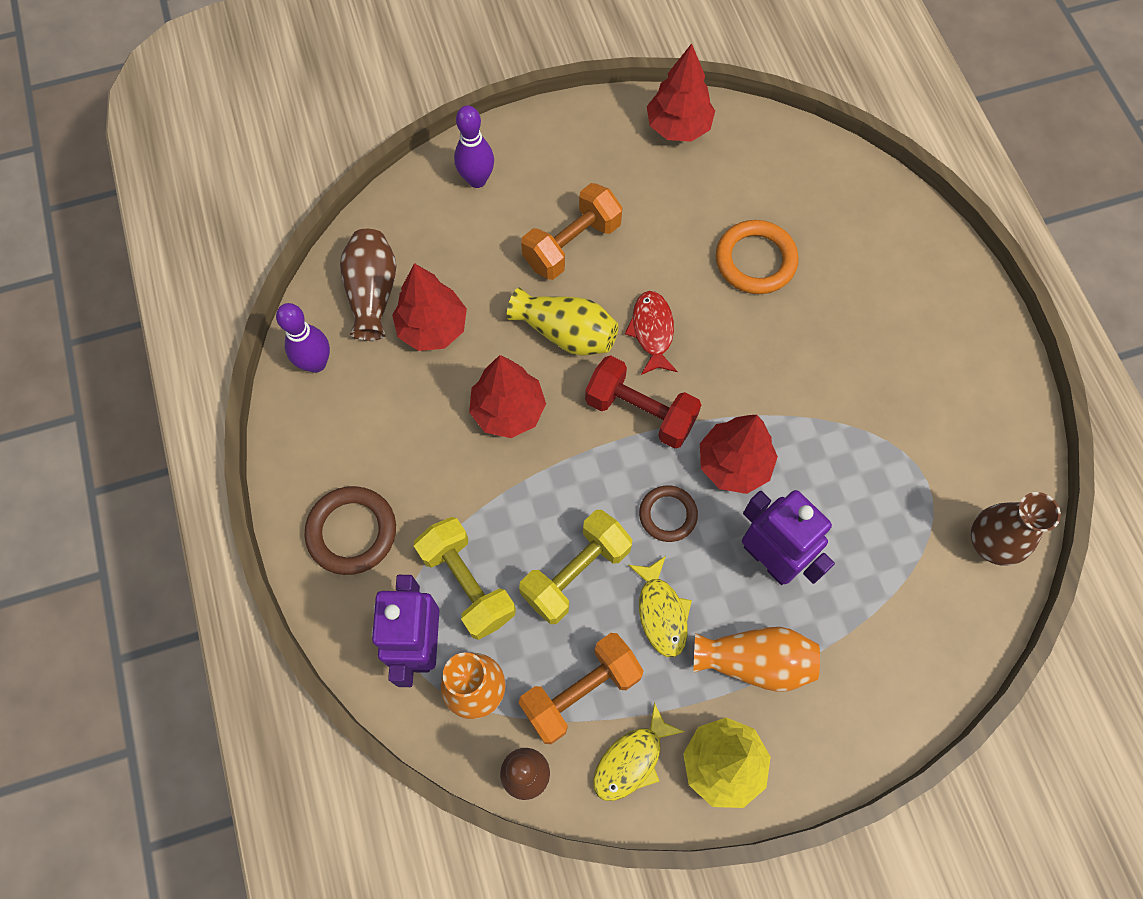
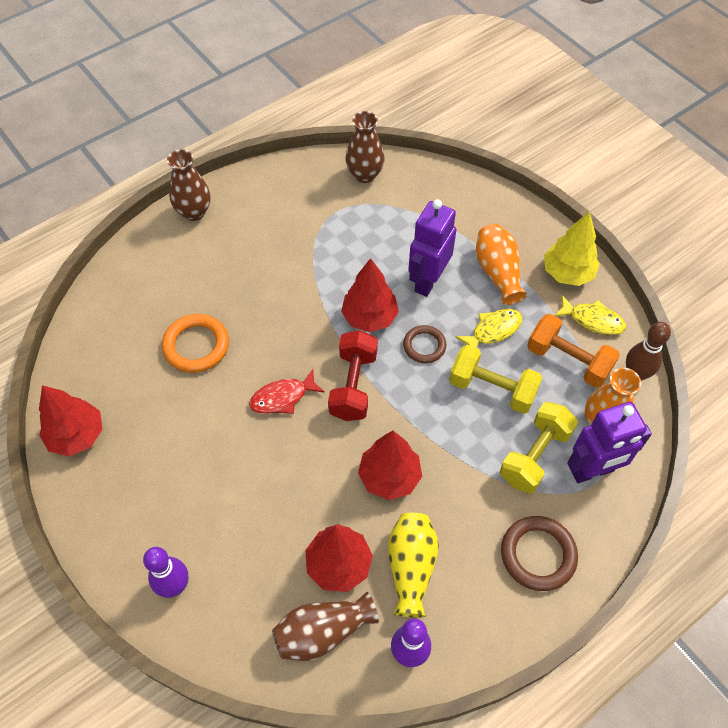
camera: 110 degrees left, 10 degrees down
(566, 333) = (306, 458): yellow vase -> yellow vase (411, 567)
(572, 244) = (221, 481): orange dumbbell -> none
(970, 305) = (194, 212): none -> brown vase

